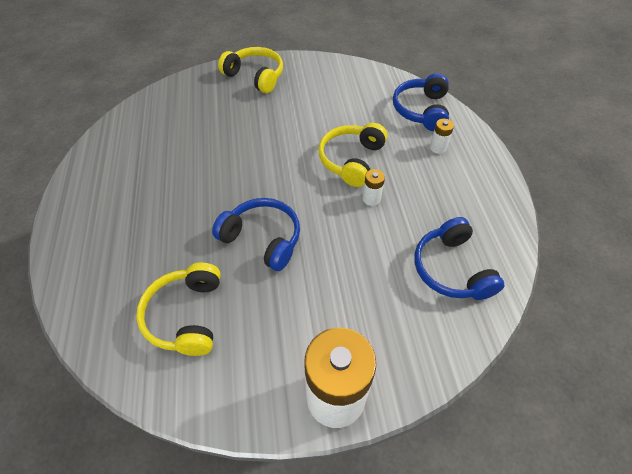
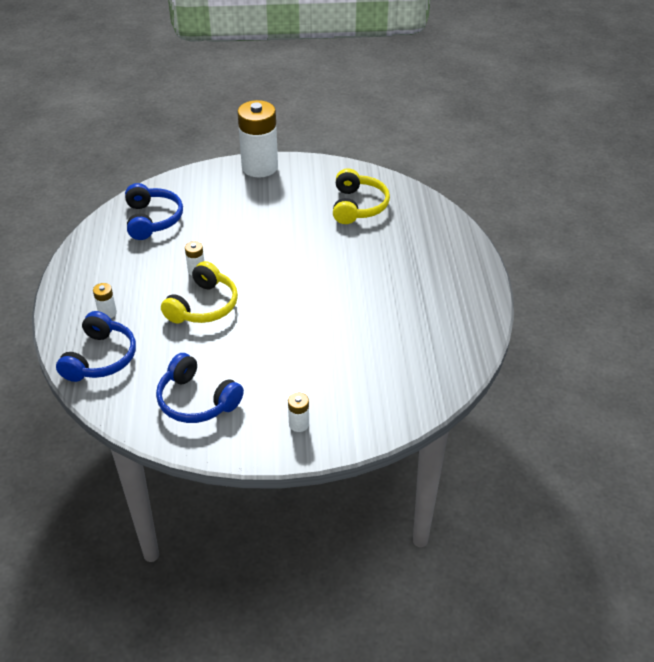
camera: 175 degrees left, 10 degrees down
(255, 76) = (299, 424): yellow headphones -> white battery
(263, 238) = (300, 247): blue headphones -> blue headphones (196, 401)

